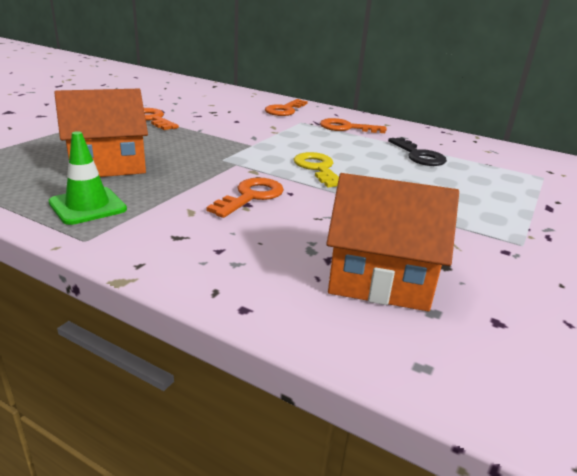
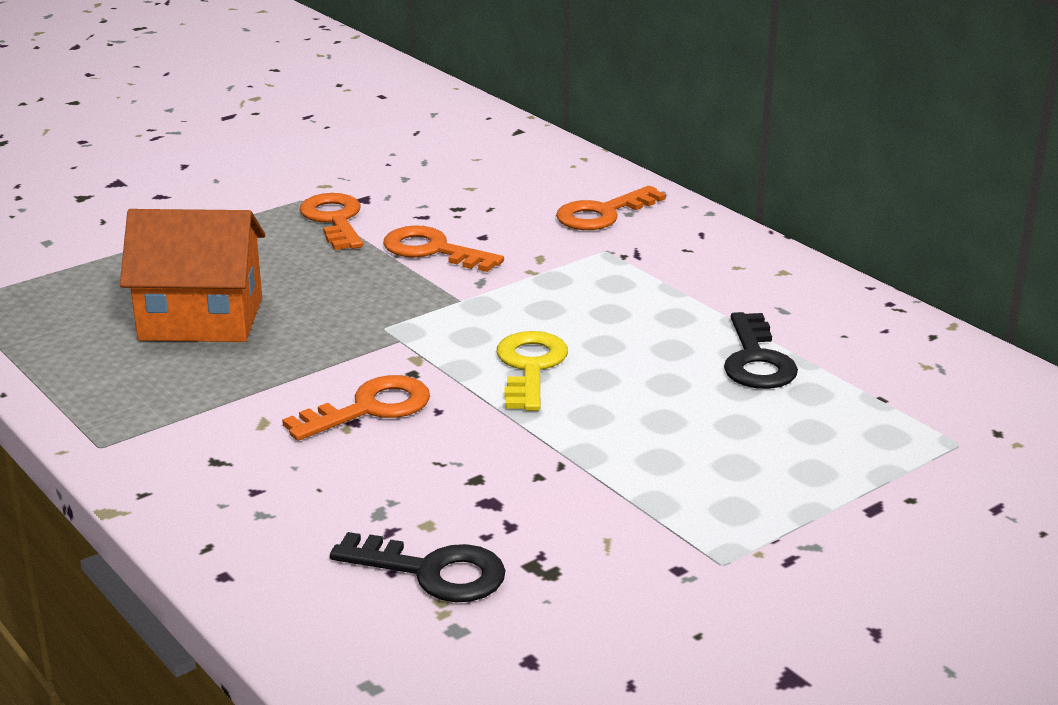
camera: 25 degrees right, 0 degrees up
(87, 206) = (132, 392): green traffic cone -> none
(346, 128) = (684, 274): orange key -> orange key (433, 250)
(380, 278) = (433, 572): orange house -> black key

